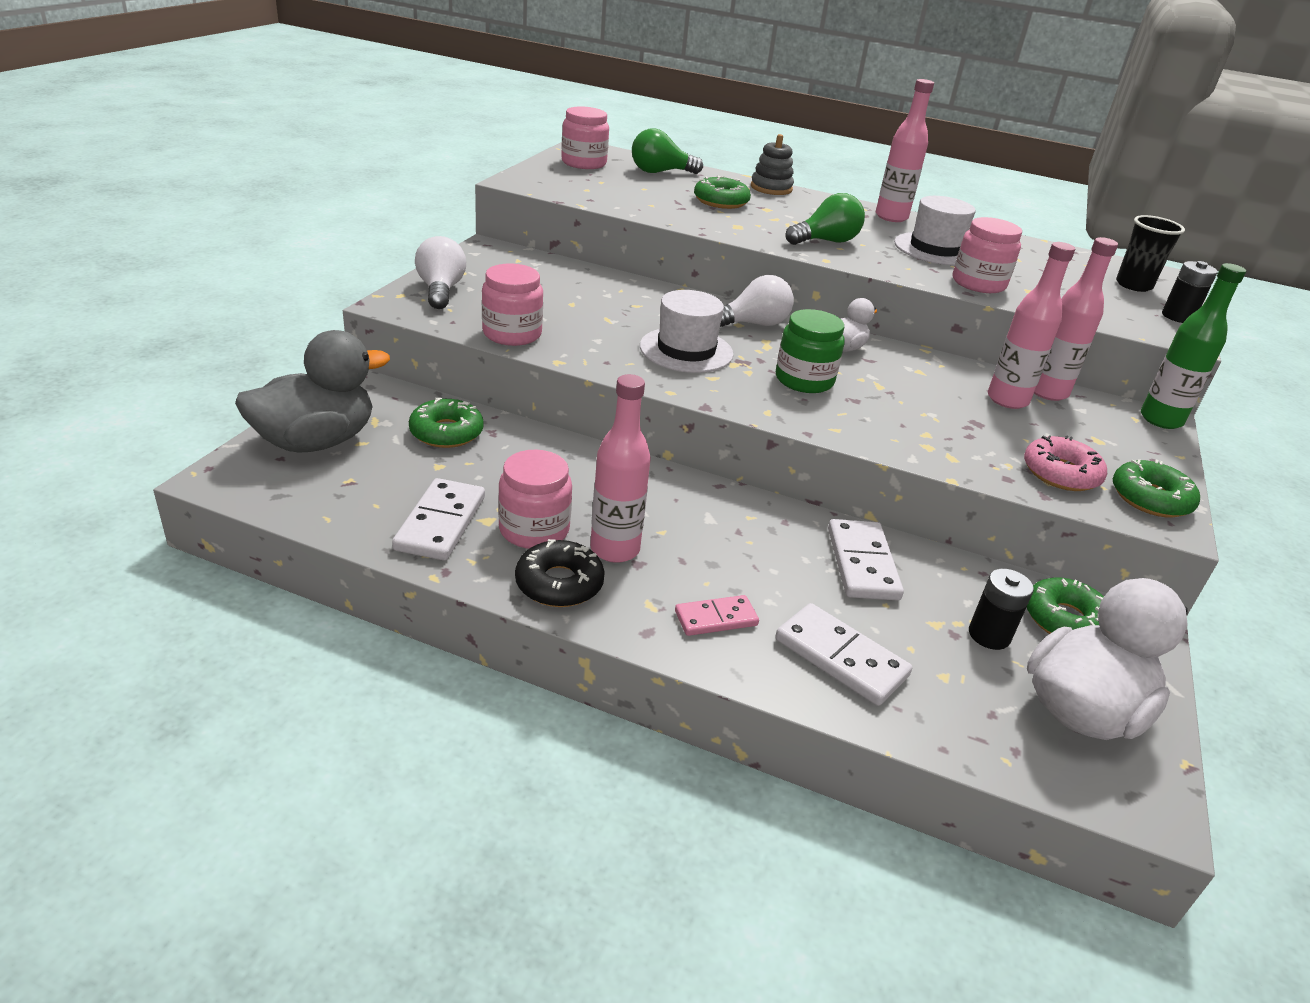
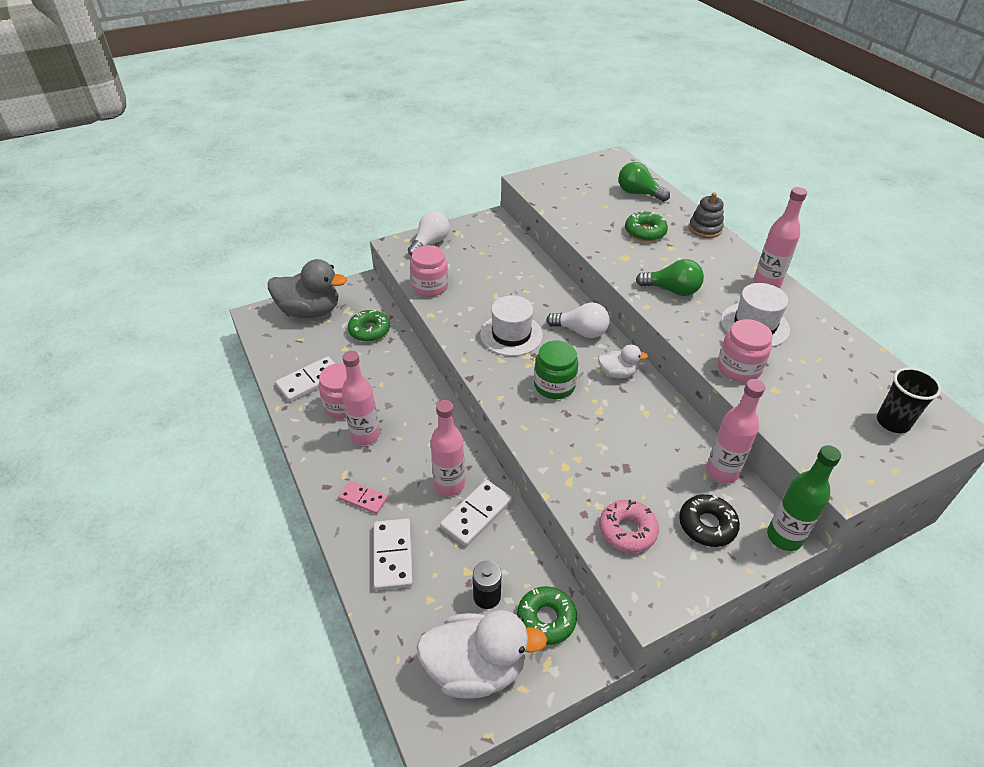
camera: 45 degrees right, 10 degrees up
(559, 583) = (320, 440): black donut -> black donut (707, 525)
(584, 163) = (594, 173): pink jar -> none
(1007, 400) = (678, 462): pink bottle -> pink bottle (449, 485)
(1150, 498) = (665, 582): green donut -> none
(1177, 317) = (880, 466): black battery -> none

